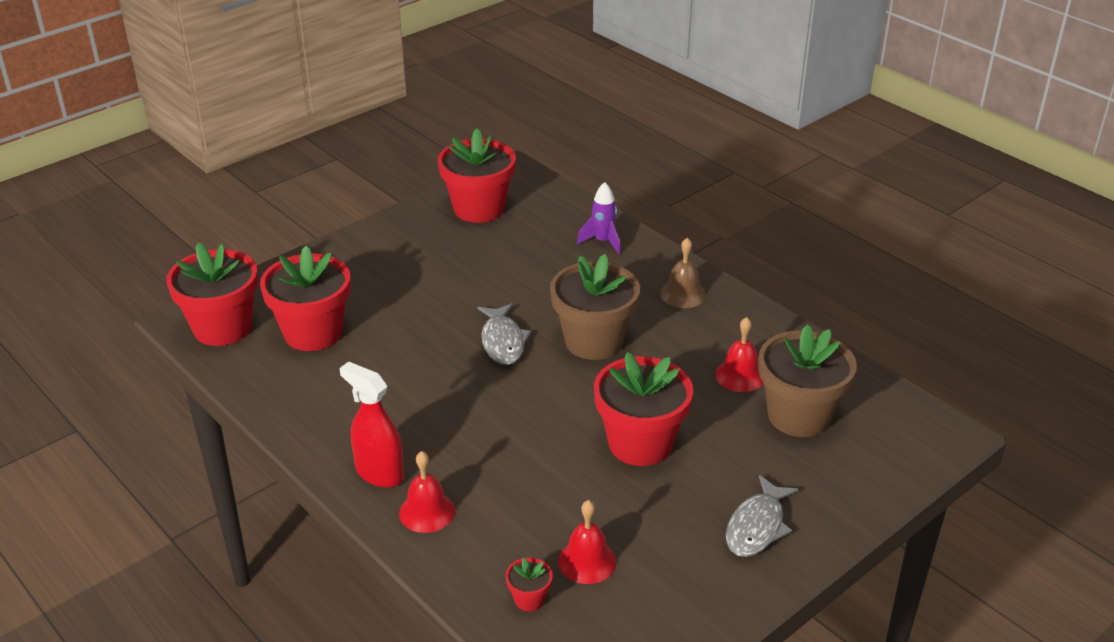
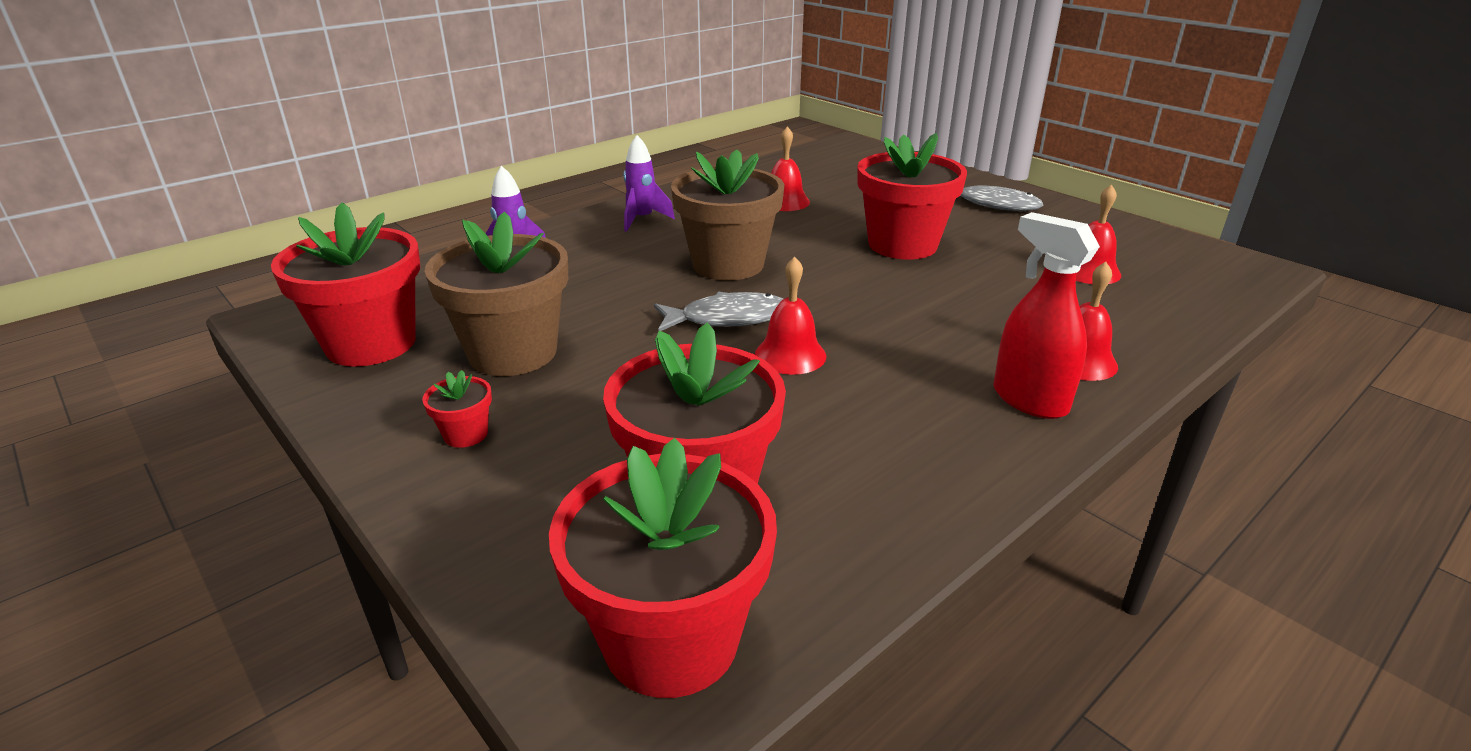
camera: 90 degrees left, 5 degrees down
(379, 473) = (1029, 400): red spray bottle -> red spray bottle turned 105 degrees clockwise
(450, 369) = (790, 355): none -> red bell
(529, 599) = (1164, 298): red flower pot -> red flower pot (466, 434)
(683, 294) = (642, 219): brown bell -> purple rocket
(799, 415) = (839, 184): brown flower pot -> brown flower pot (513, 352)

